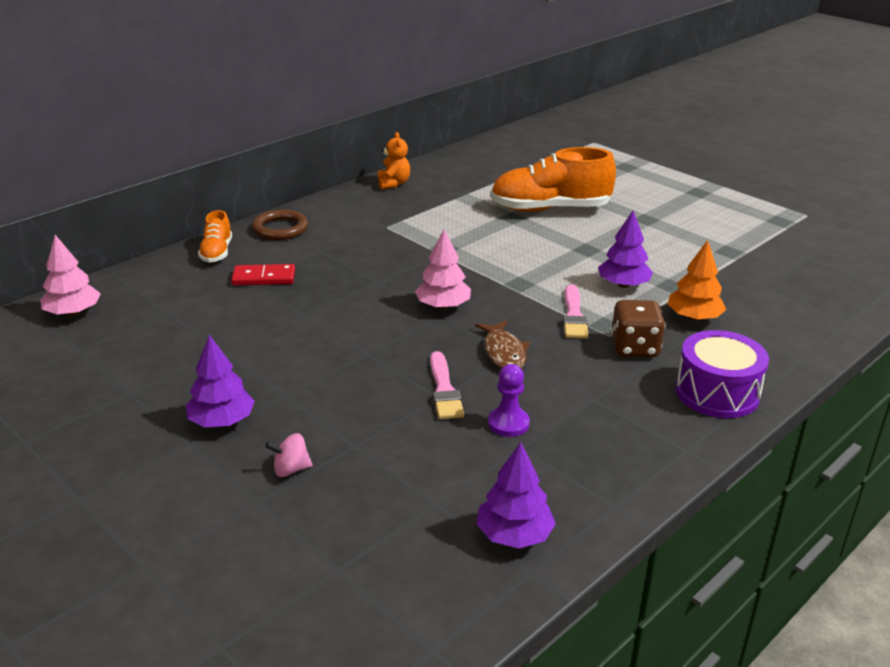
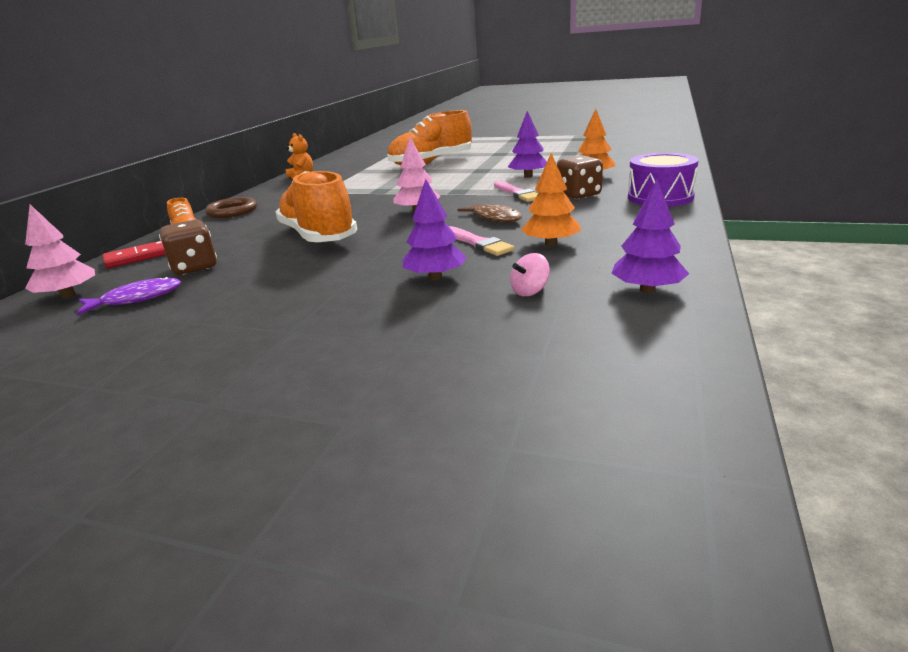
camera: 25 degrees left, 5 degrees down
(116, 342) = (137, 299): none -> purple fish
(185, 315) = (194, 267): none -> brown dice
(222, 421) = (307, 310): purple tree -> purple tree (435, 277)
(264, 278) = (248, 234): red domino -> red domino (138, 257)
(291, 469) = (412, 315): pink spinning top -> pink spinning top (530, 291)
(318, 311) = (319, 236): none -> orange shoe
(508, 423) = (551, 244): purple pawn -> orange tree

